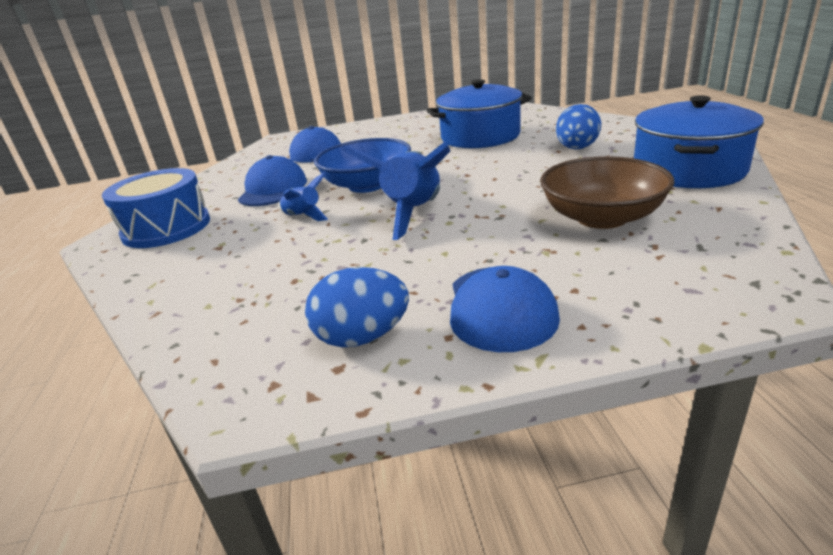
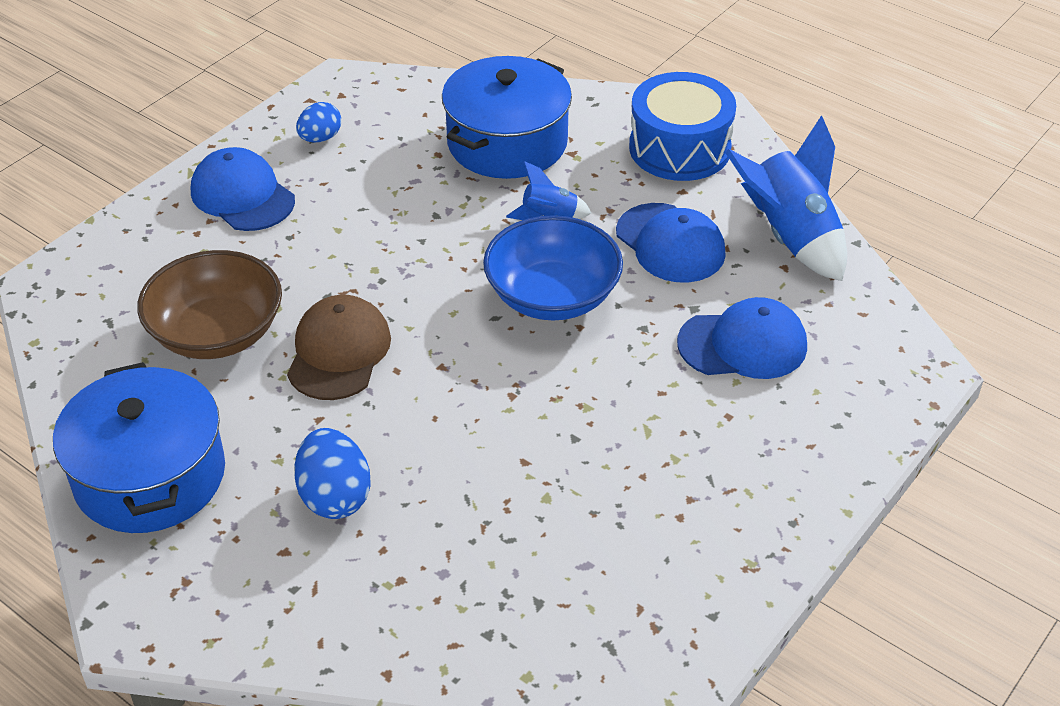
camera: 135 degrees right, 15 degrees up
(362, 337) = (320, 138): blue egg -> blue egg, size x0.66
(413, 213) = (428, 267): blue rocket -> blue rocket (790, 237)
(480, 136) = (533, 492): blue pot -> blue pot (507, 142)
(521, 191) = (338, 352): none -> brown cap

